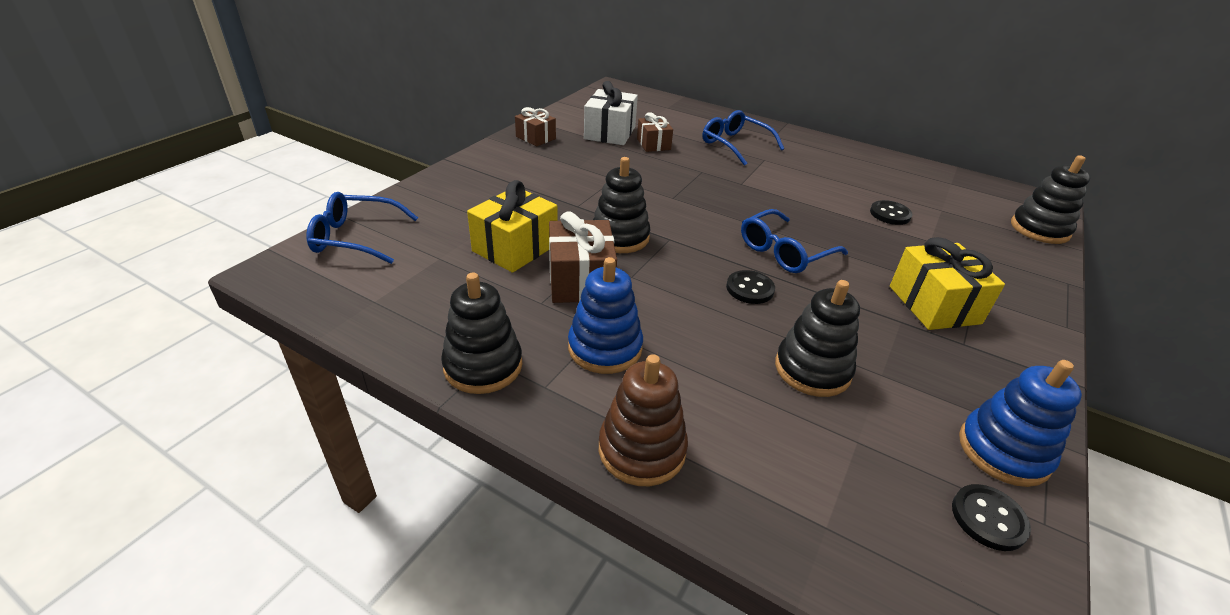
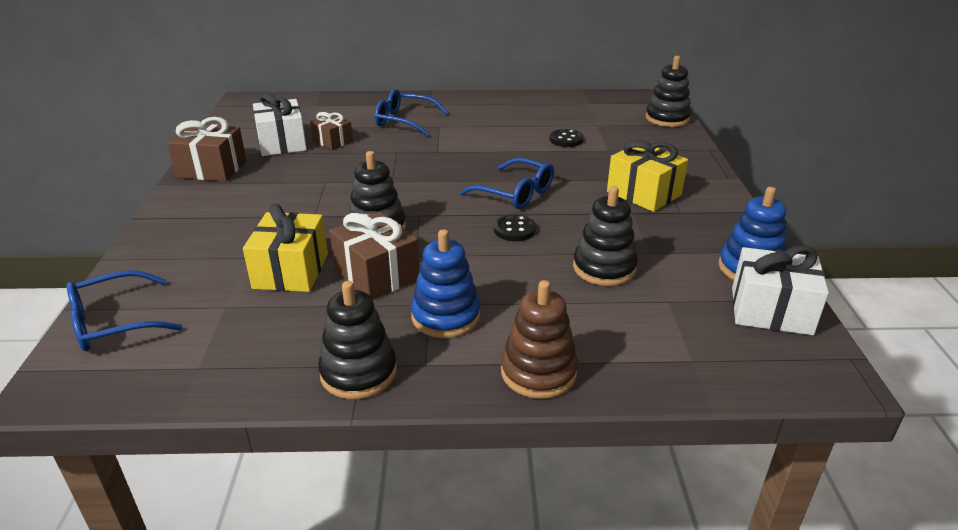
camera: 30 degrees left, 5 degrees down
(536, 138) = (212, 169): brown gift -> brown gift, size x1.60
(784, 252) = (516, 193): blue glasses -> blue glasses turned 75 degrees counterclockwise
(988, 518) = (771, 311): black button -> white gift

